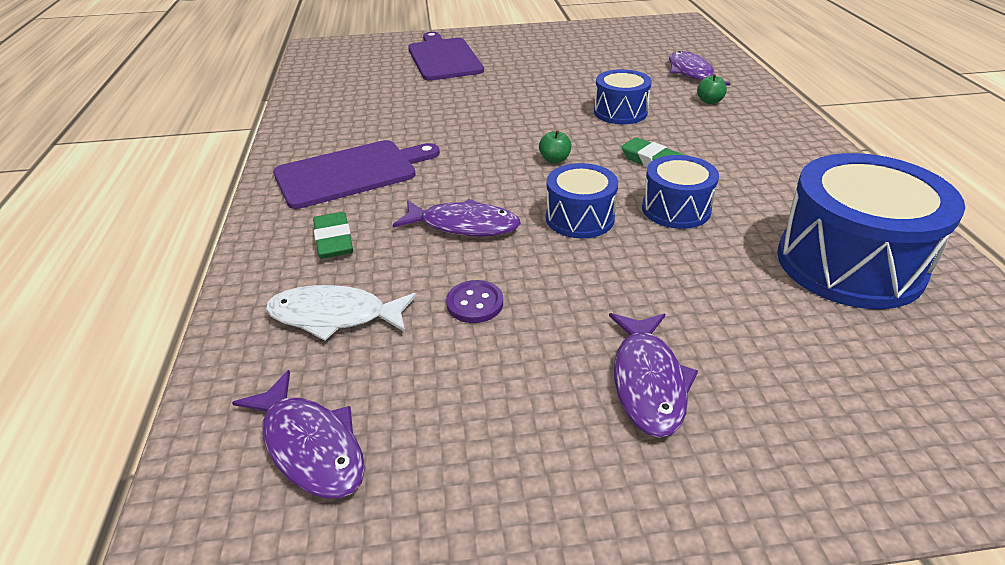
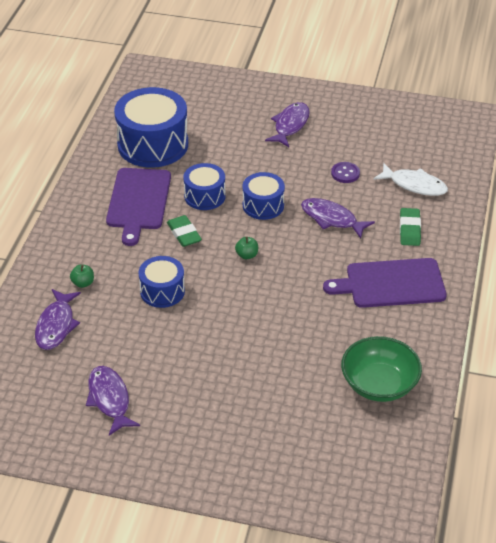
camera: 160 degrees left, 5 degrees up
(310, 446) = (429, 138): purple fish -> purple fish (110, 399)
(347, 99) = (379, 384): none -> green bowl
(443, 58) = (264, 435): purple cutting board -> purple cutting board (138, 202)

